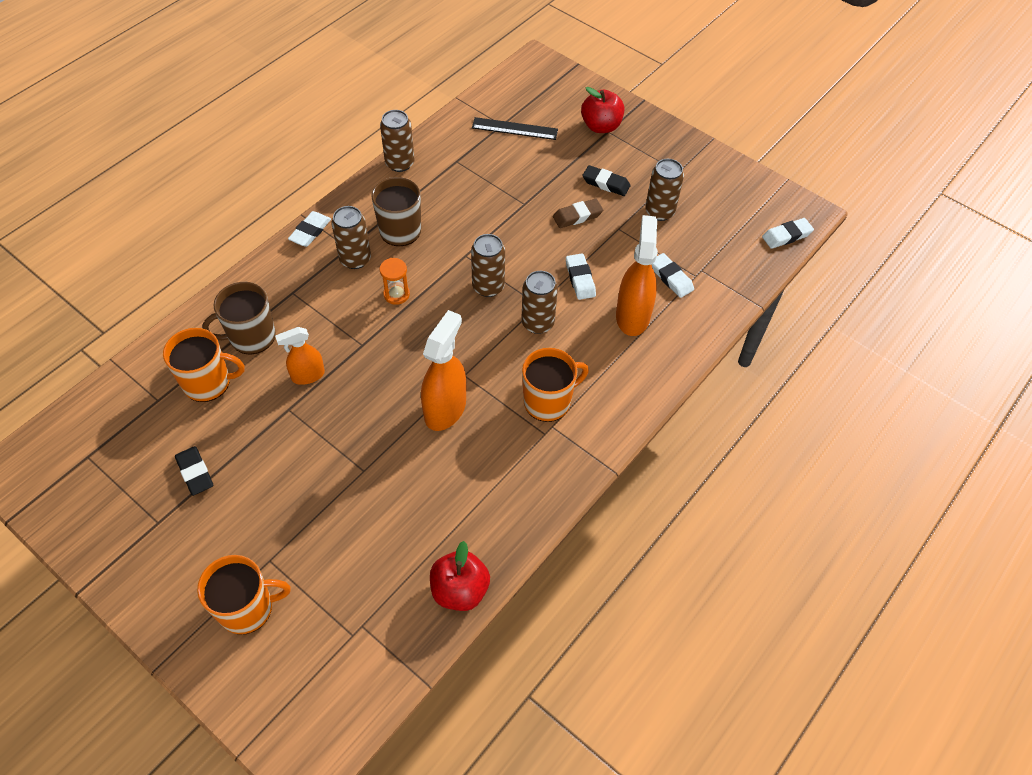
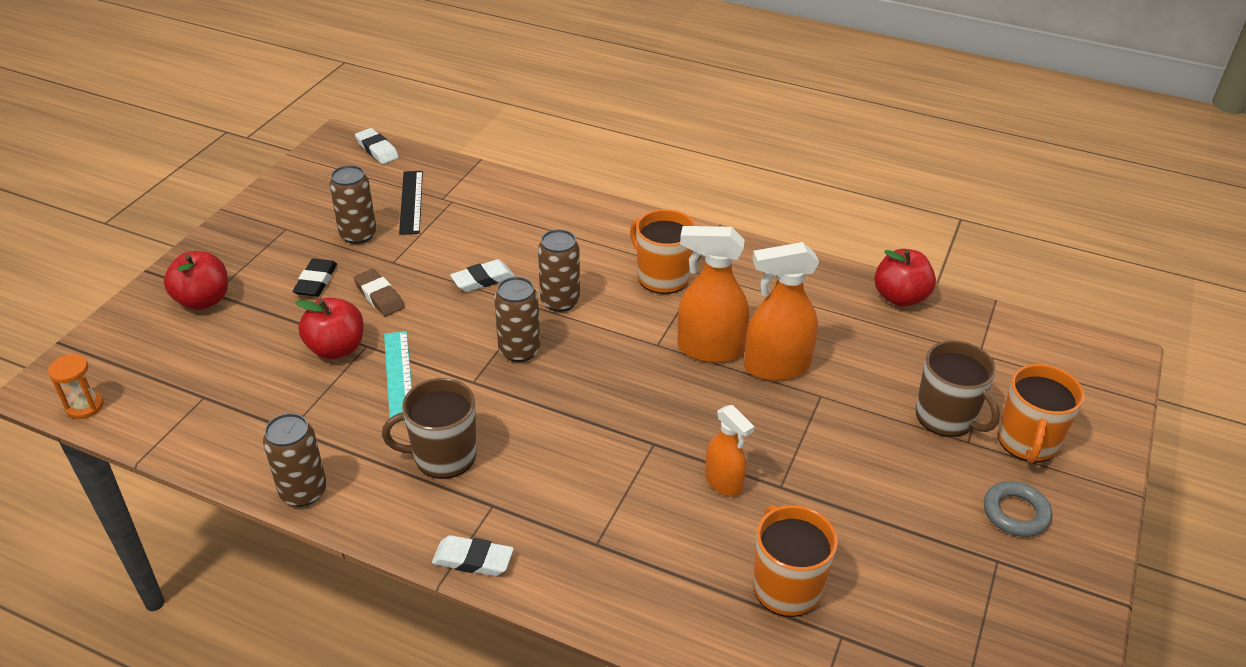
camera: 105 degrees left, 15 degrees down
(188, 558) = (1015, 513): none -> grey ring
(195, 473) = (915, 548): black eraser -> none
(247, 608) = (1027, 442): orange mug -> orange mug turned 135 degrees counterclockwise
(251, 337) = (691, 564): brown mug -> brown mug (946, 417)
(355, 259) = (512, 490): brown can -> none
(396, 294) = (560, 431): orange hourglass -> orange hourglass (85, 406)
(486, 217) = (399, 375): none -> turquoise ruler
(514, 129) = (213, 381): black ruler -> black ruler (411, 202)
(526, 188) = (336, 348): none -> red apple
(632, 316) = (524, 236): orange spray bottle -> orange spray bottle (776, 367)
(671, 278) = (460, 216): white eraser -> none

